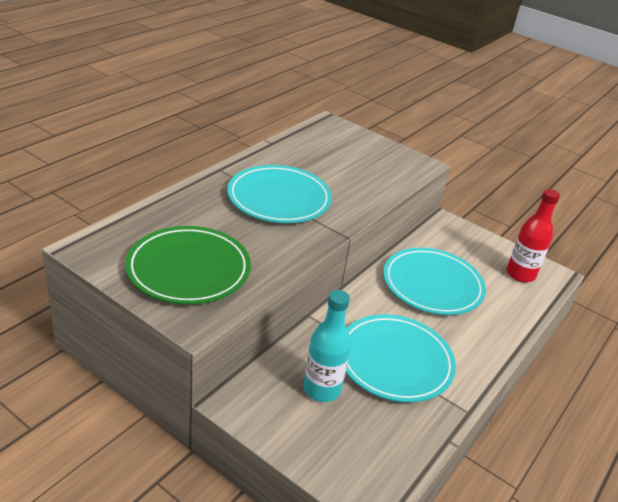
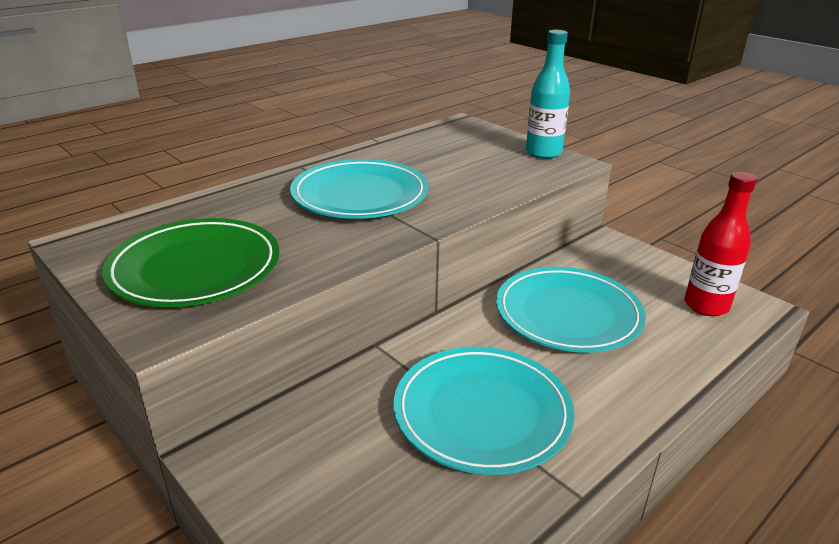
camera: 15 degrees right, 5 degrees down
(322, 389) = (356, 446): turquoise bottle -> turquoise bottle (543, 153)

